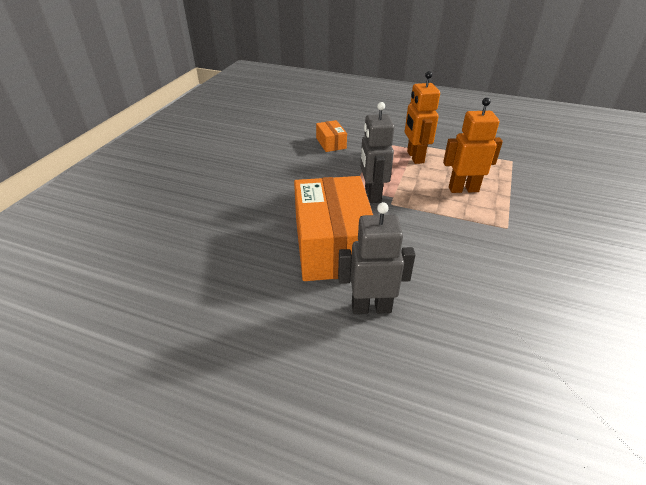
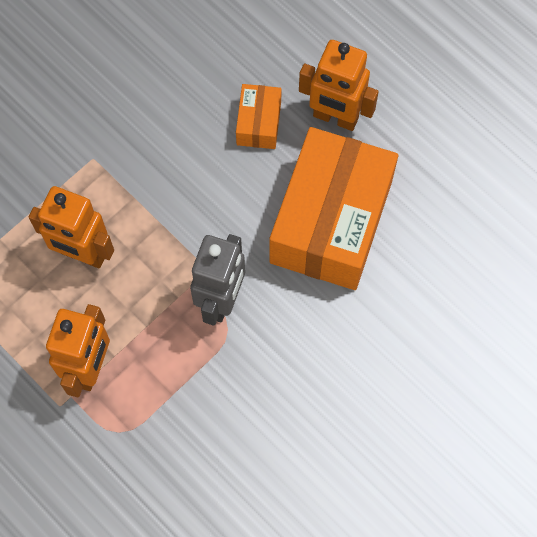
camera: 155 degrees left, 30 degrees up
(331, 143) = (204, 480): orange box -> orange box (258, 123)
(371, 307) = (335, 117): grey robot -> orange robot

